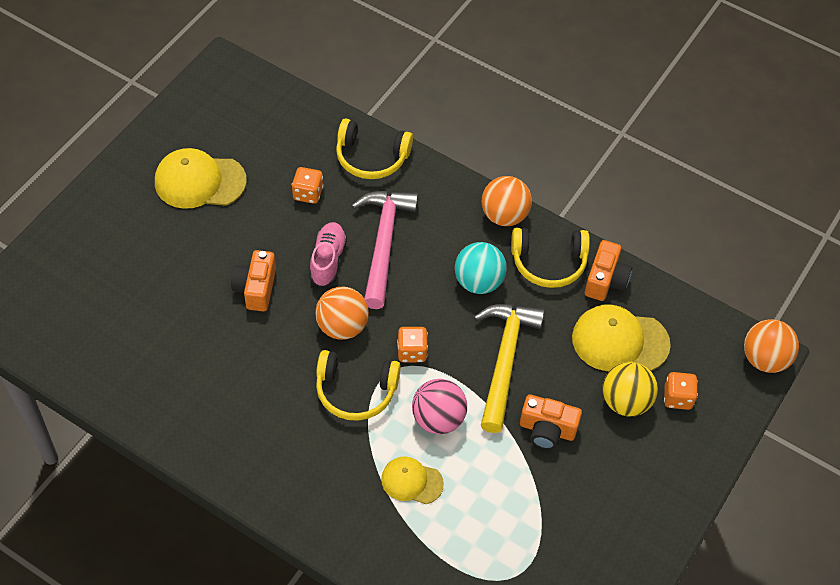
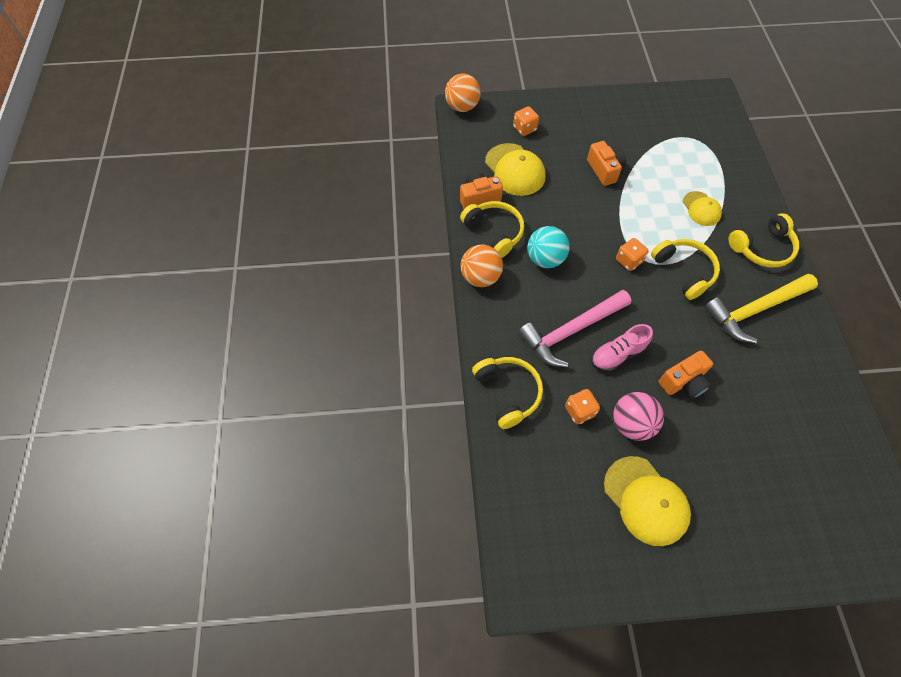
camera: 125 degrees left, 5 degrees up
(312, 493) = (762, 248): none -> yellow headphones
(342, 326) = (653, 309): orange ball -> none
(438, 419) = (654, 220): pink ball -> pink ball (631, 424)
(504, 360) = (584, 213): yellow hammer -> yellow hammer (755, 310)
(625, 401) = (550, 148): yellow ball -> none

